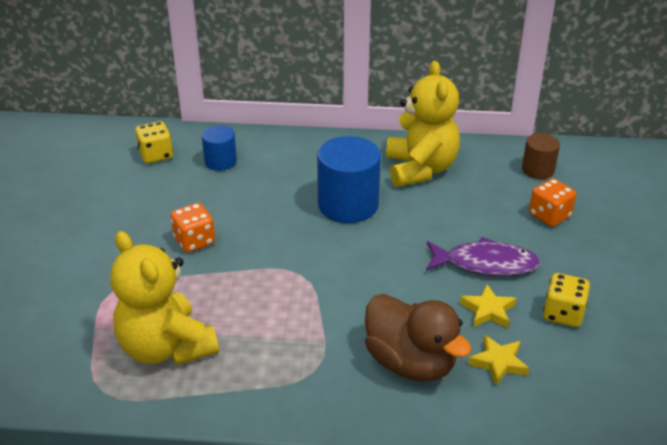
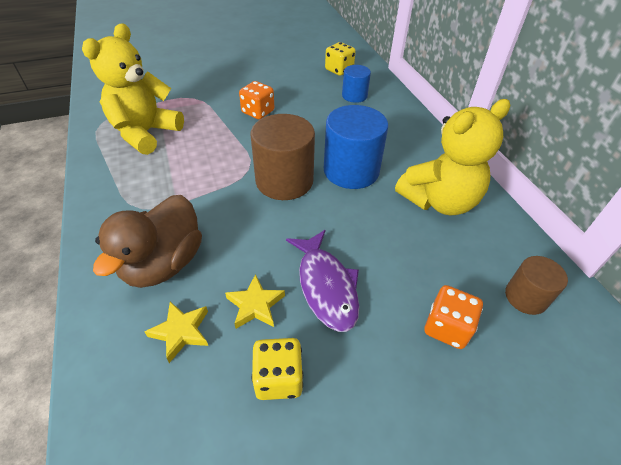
camera: 65 degrees right, 10 degrees up
(336, 252) = (284, 181): none -> brown cylinder

